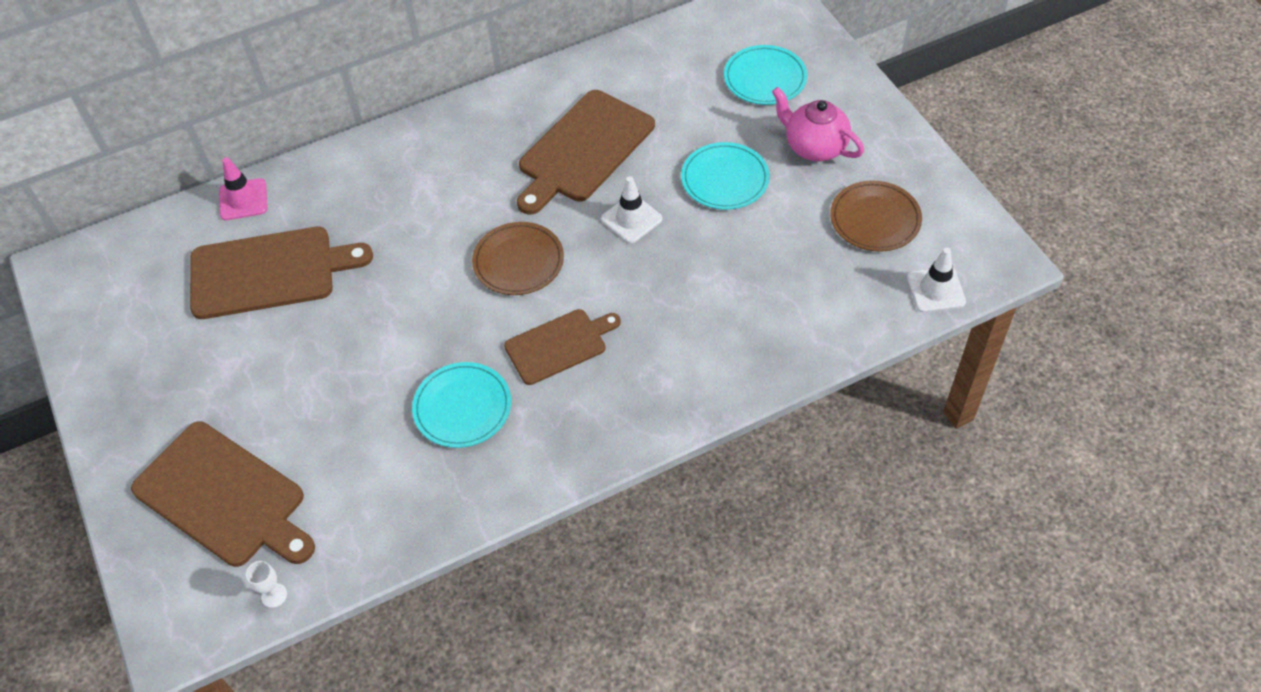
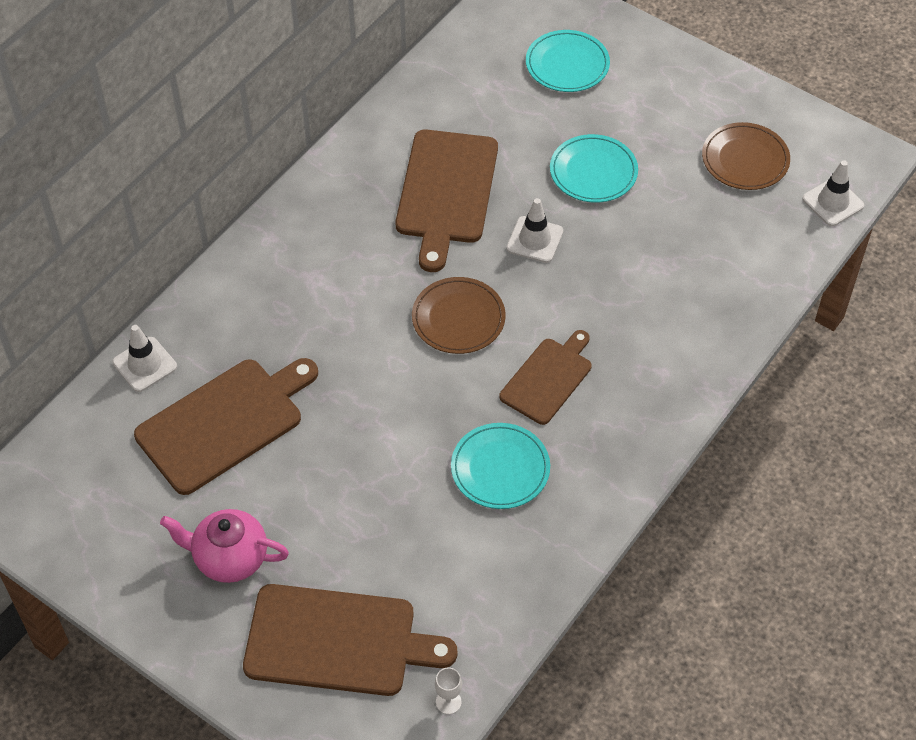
camera: 30 degrees left, 0 degrees up
(243, 200) = (145, 364): pink traffic cone -> white traffic cone
(814, 147) = (652, 113): pink teapot -> pink teapot (229, 558)

